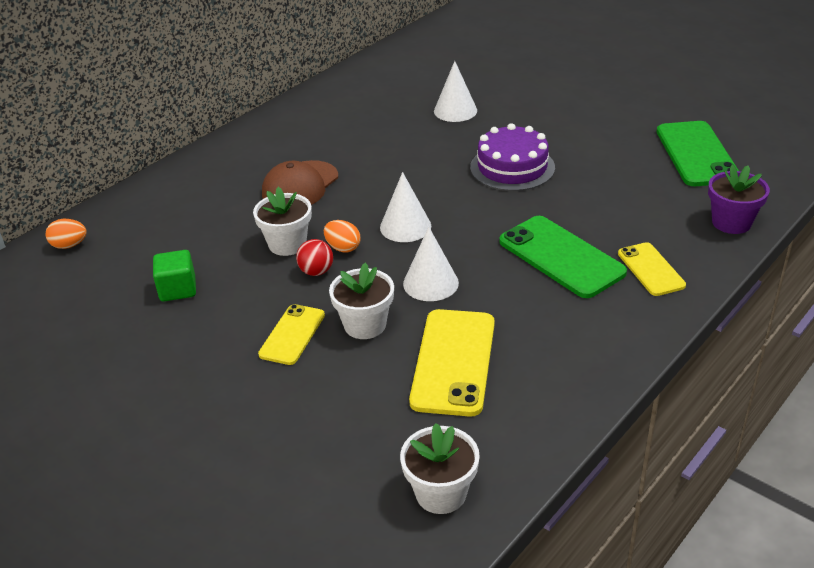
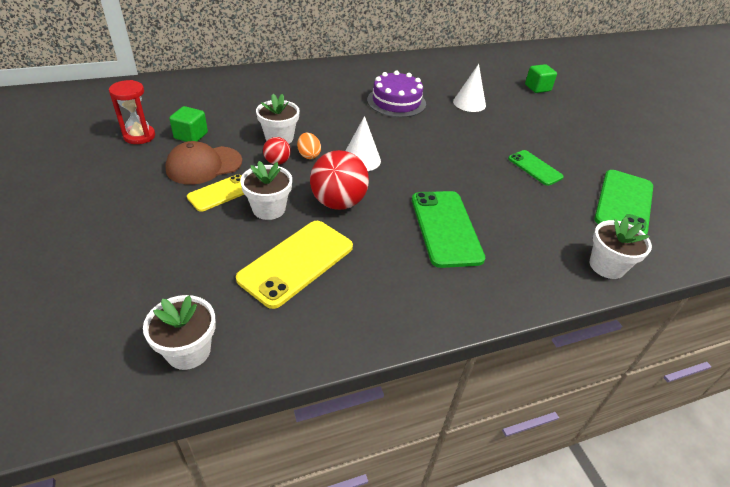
camera: 25 degrees right, 5 degrees up
(69, 245) = (167, 87): orange egg -> none
(112, 319) = (139, 136): none -> red hourglass
(300, 186) = (324, 108): brown cap -> brown cap (204, 165)
(430, 283) = (338, 203): white cone -> red ball
(509, 62) = (537, 88): none -> green cube
(512, 167) = (472, 153): purple cake -> purple cake (396, 102)
(587, 155) = (535, 168): none -> green phone
(651, 269) = (505, 270): yellow phone -> none
(731, 222) = (606, 266): purple flower pot -> white flower pot

